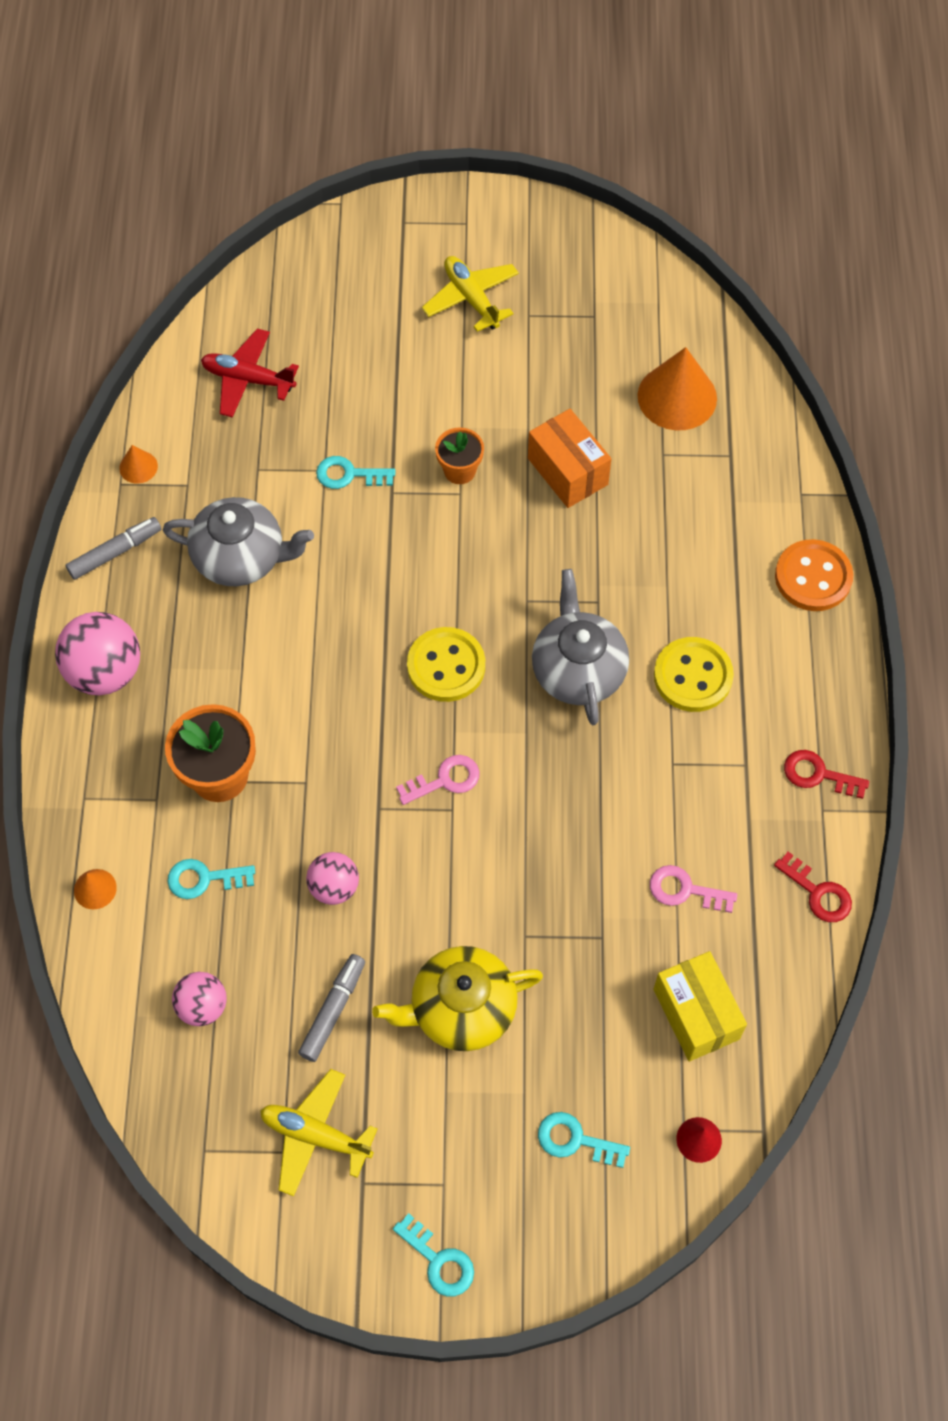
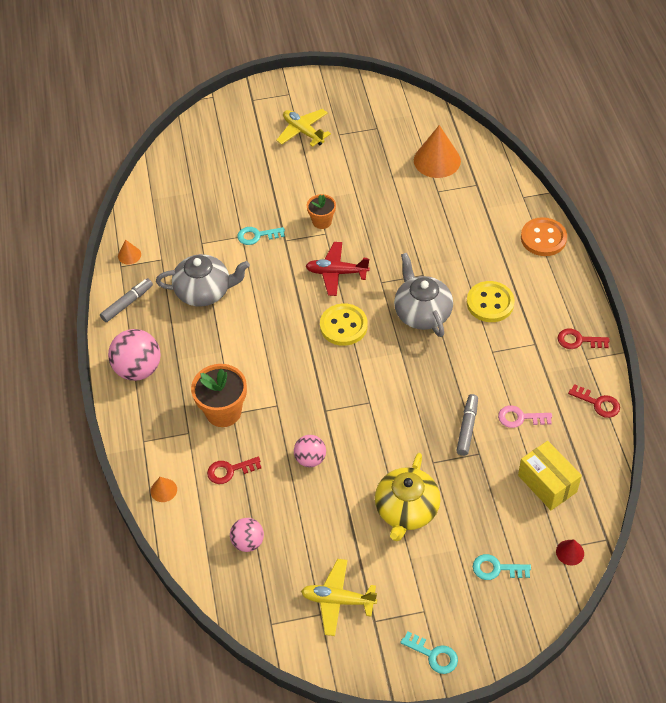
camera: 10 degrees left, 10 degrees down
(204, 879) = (229, 471): turquoise key -> red key
(248, 379) = (183, 197): red plane -> red plane (336, 273)
(333, 1010) = (329, 527): grey marker -> grey marker (467, 428)
(445, 780) = (360, 387): pink key -> none
(461, 1008) = (406, 510): yellow teapot -> yellow teapot turned 45 degrees counterclockwise
(567, 471) = (385, 210): orange box -> none

